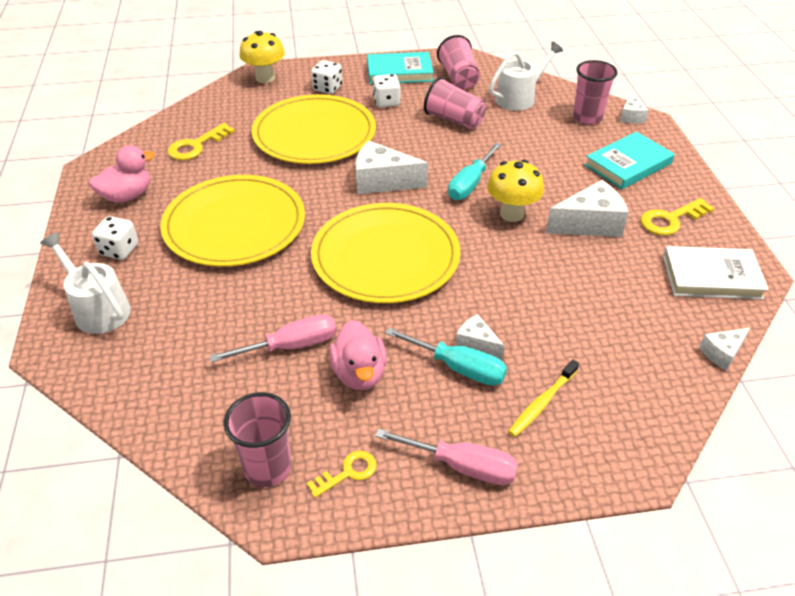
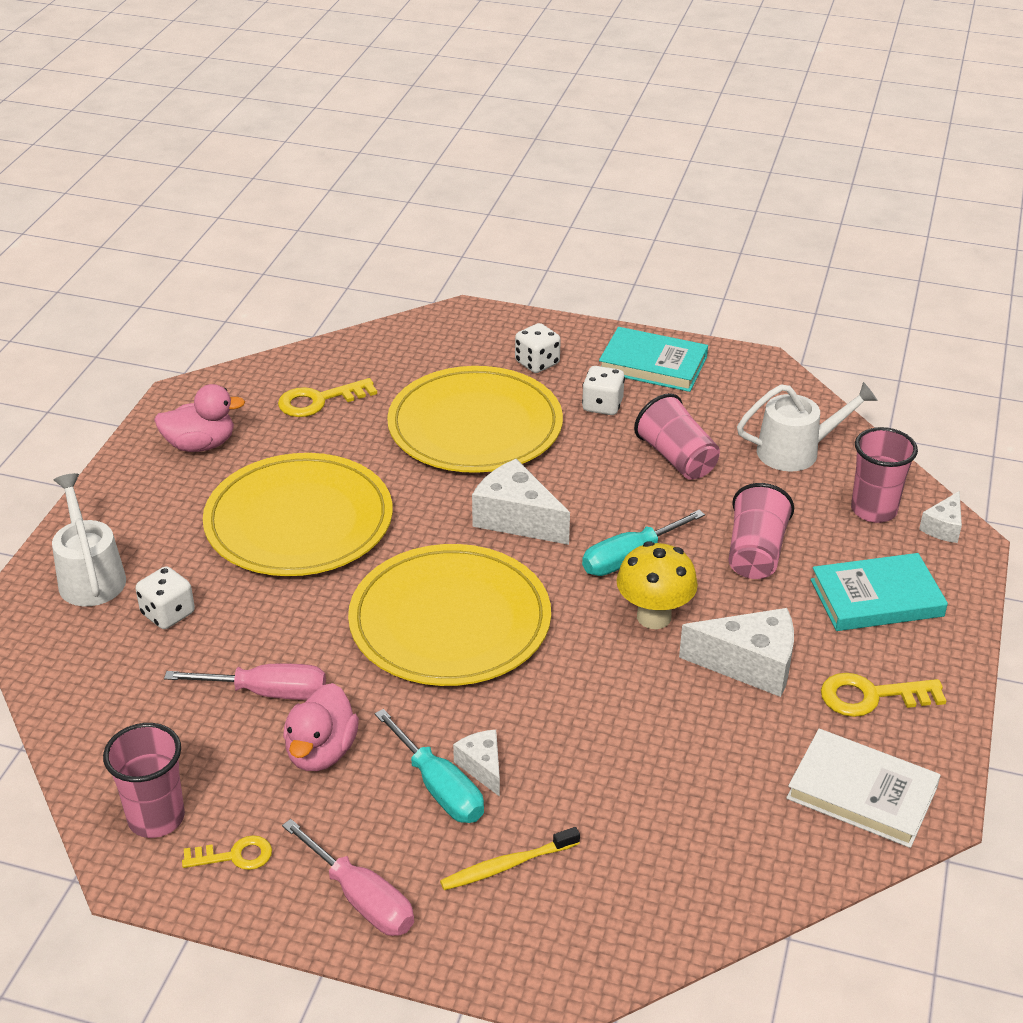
camera: 25 degrees right, 5 degrees down
(119, 250) = (153, 512): white dice -> white dice (168, 614)
(265, 78) = (465, 326): yellow mushroom -> none
(458, 78) = (731, 396): pink cup -> pink cup (755, 553)
(722, 353) = (788, 894): white cheese -> none

